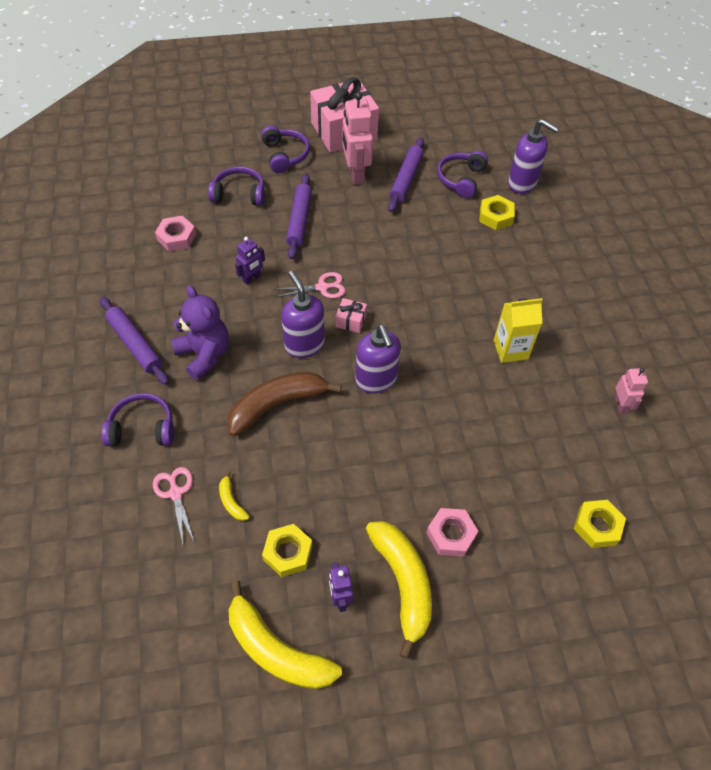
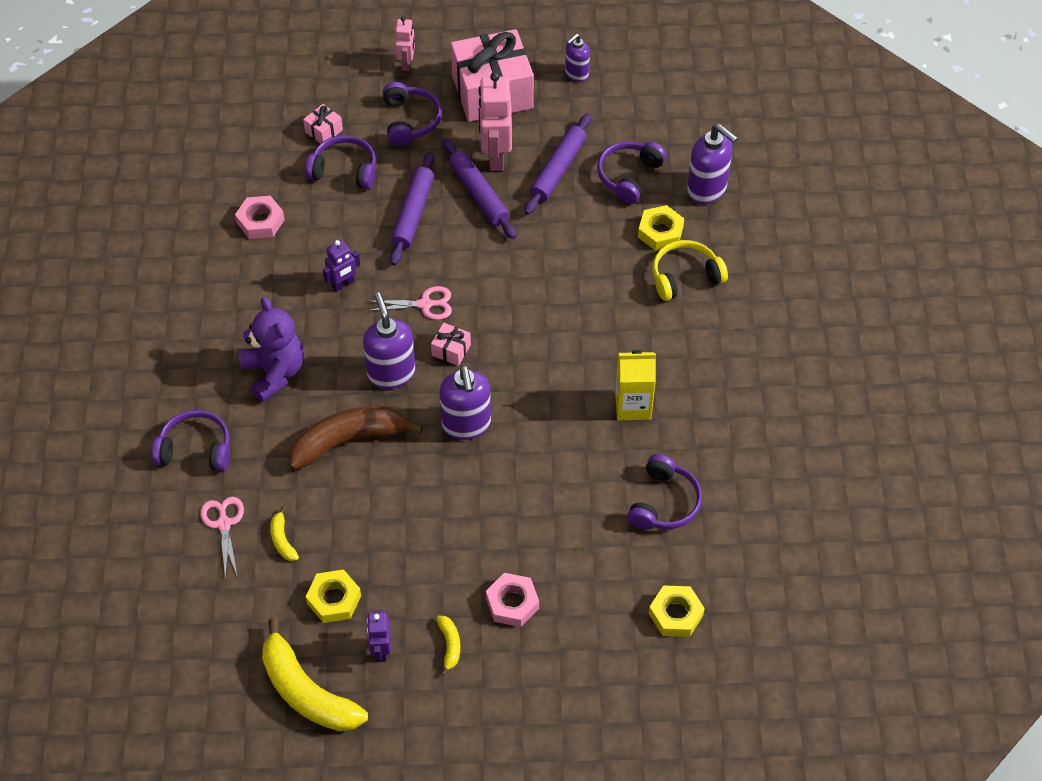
camera: 10 degrees right, 0 degrees up
(135, 344) = (197, 352): purple rolling pin -> purple rolling pin (478, 194)
(218, 168) = (324, 131): none -> pink gift
(403, 583) = (450, 645): yellow banana -> yellow banana, size x0.44
(404, 114) = (576, 74): none -> purple soap dispenser
(524, 246) = (685, 277): none -> yellow headphones
(558, 427) = (664, 502): none -> purple headphones
(620, 405) = (744, 485): pink robot -> pink robot (406, 63)

